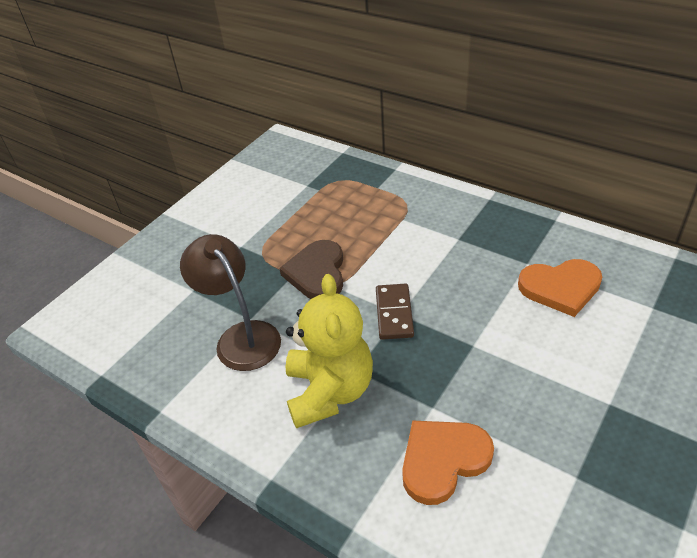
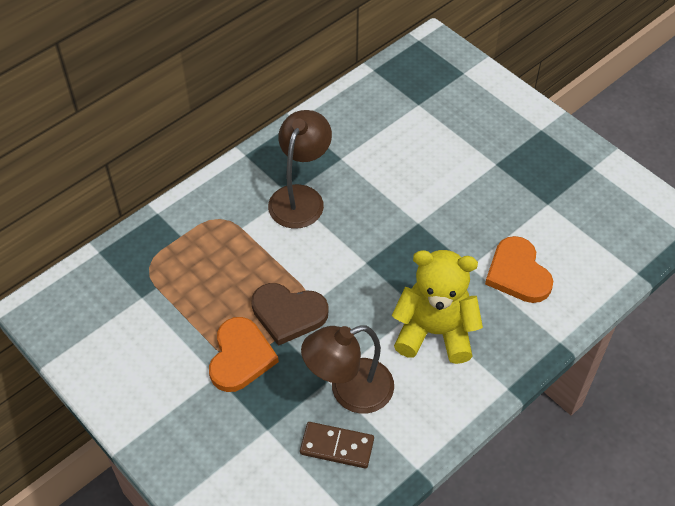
camera: 80 degrees left, 10 degrees up
(394, 313) = (364, 266): brown domino -> brown domino (337, 446)
(458, 247) = (300, 197): none -> brown lamp
(560, 288) = (378, 148): orange heart -> orange heart (240, 357)

